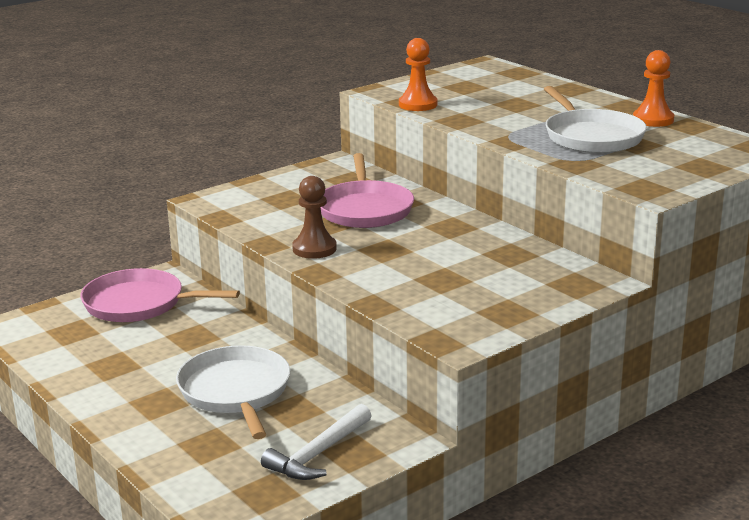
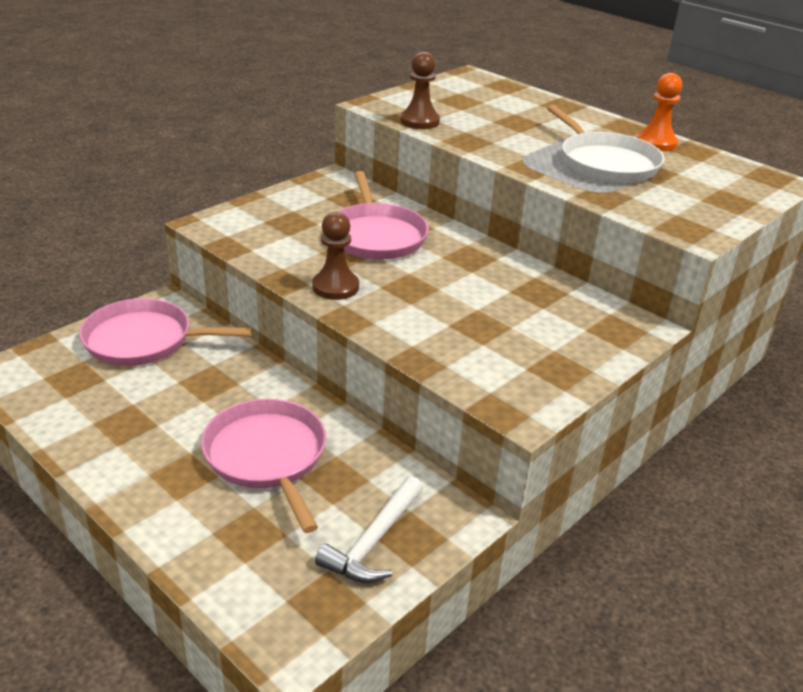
camera: 10 degrees left, 10 degrees up
(236, 392) = (267, 456): white pan -> pink pan
(418, 105) = (419, 121): orange pawn -> brown pawn

